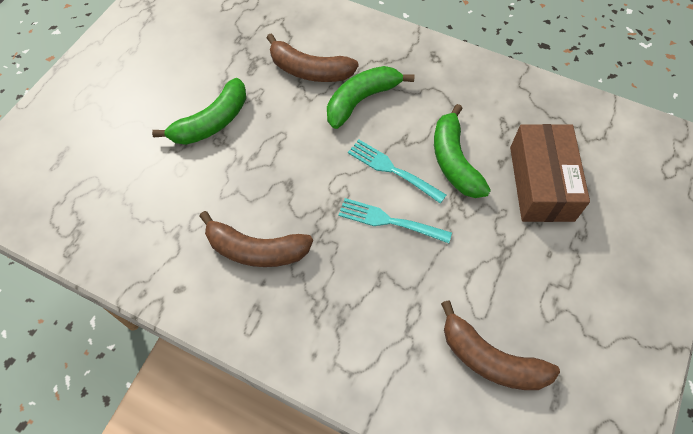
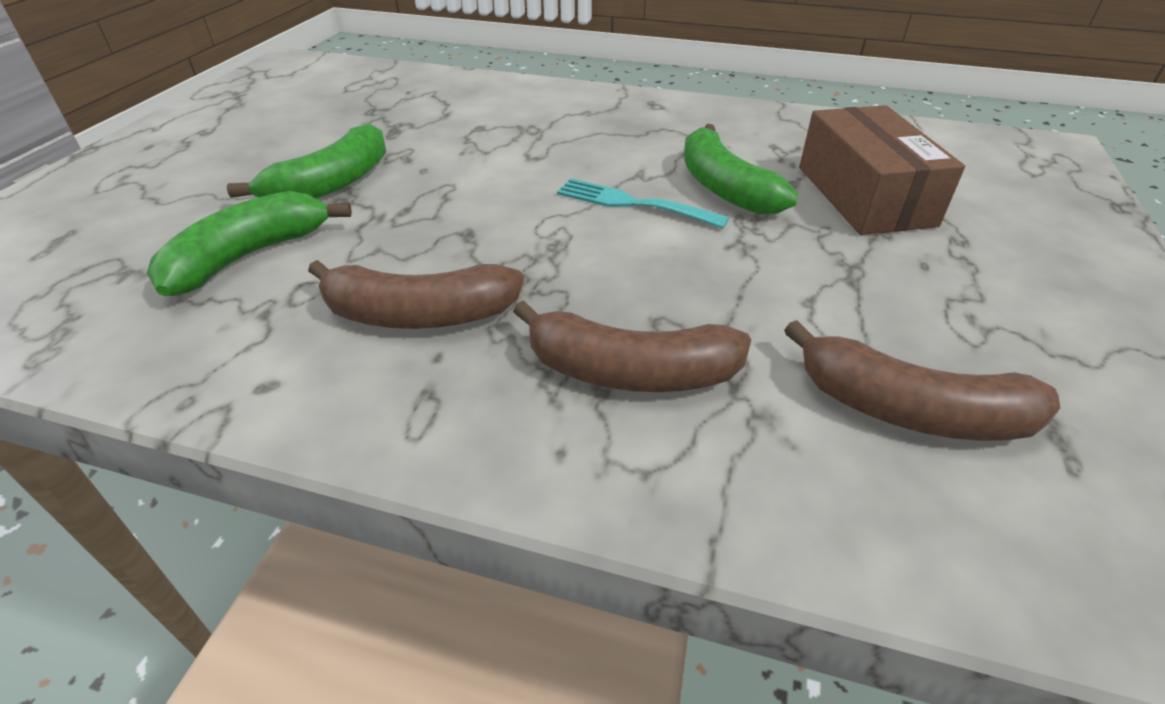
camera: 10 degrees left, 20 degrees down
(309, 70) = (480, 127): brown banana -> brown banana (630, 371)
(361, 100) = (564, 146): green banana -> green banana (249, 256)
(390, 221) = (649, 256): turquoise fork -> none

